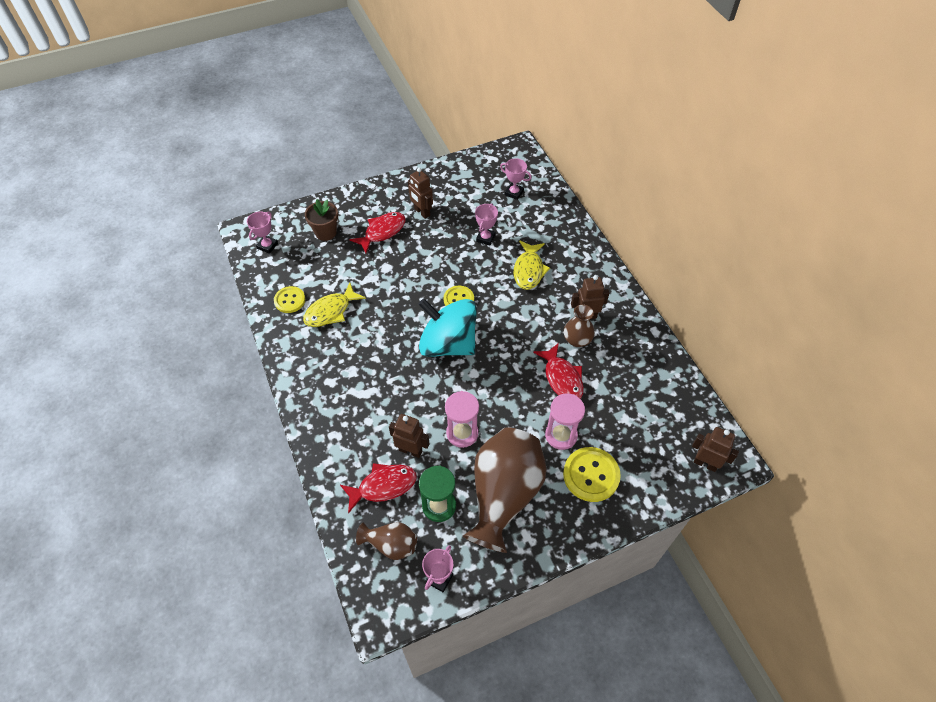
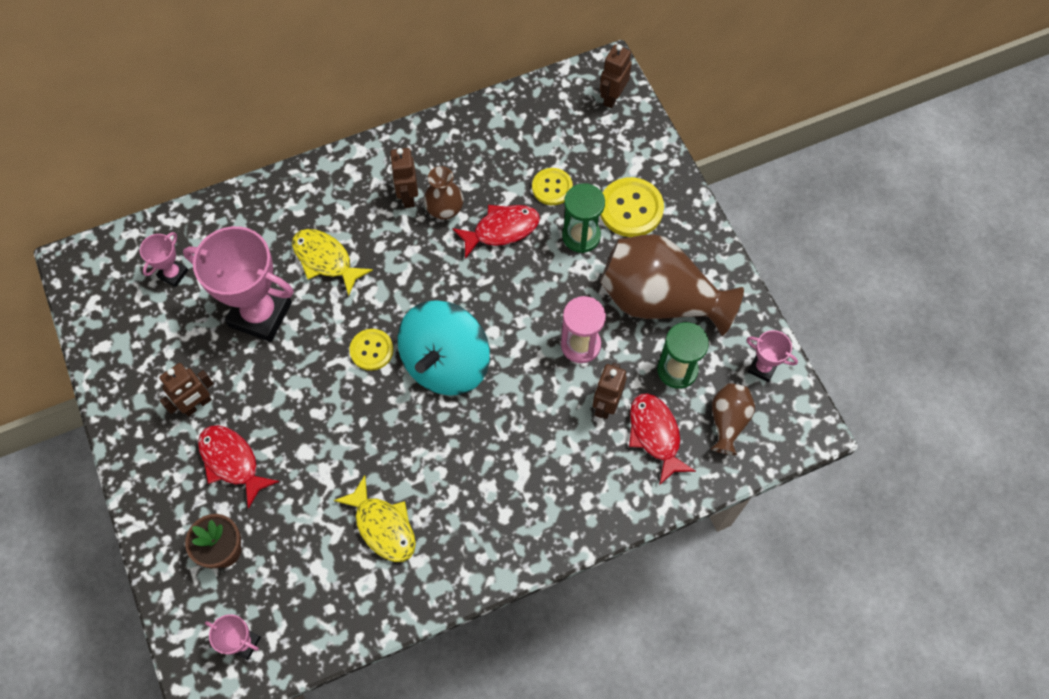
camera: 90 degrees left, 10 degrees up
(290, 300) = (359, 590): yellow button -> yellow button (552, 187)
(485, 238) = (260, 314): pink trophy -> pink trophy, size x2.13
(529, 270) = (325, 260): yellow fish -> yellow fish turned 150 degrees counterclockwise
(561, 435) = (581, 236): pink hourglass -> green hourglass

